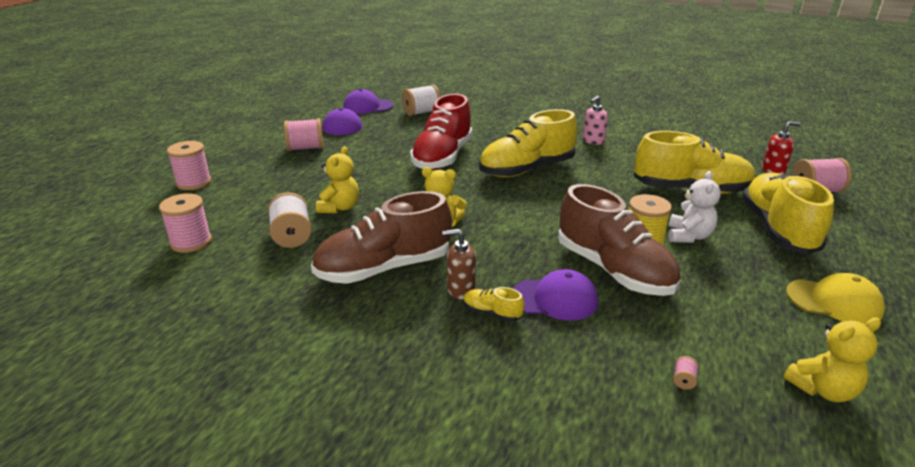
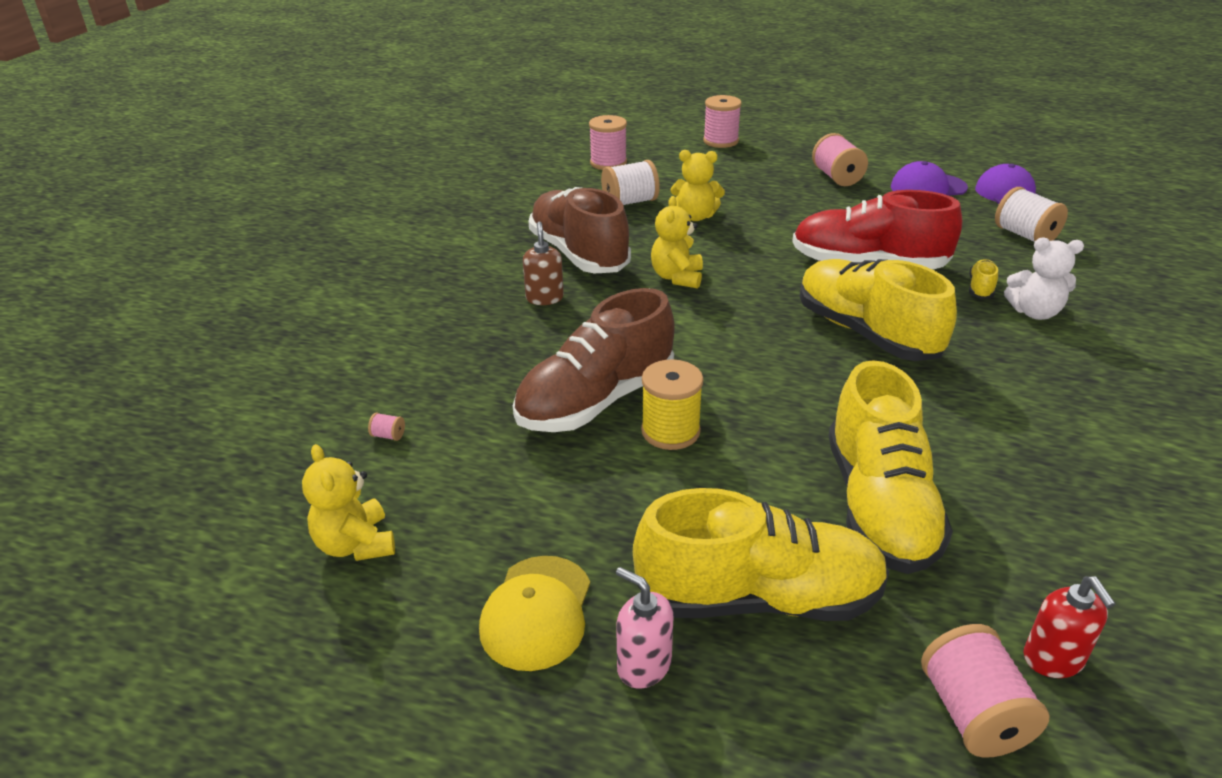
camera: 85 degrees right, 5 degrees up
(492, 313) = (504, 318): yellow shoe -> yellow shoe (981, 288)
(554, 299) = (531, 356): purple cap -> none
(593, 141) = (1034, 401): pink soap dispenser -> pink soap dispenser (643, 665)
(688, 236) = (703, 480): white teddy bear -> white teddy bear (1034, 312)

